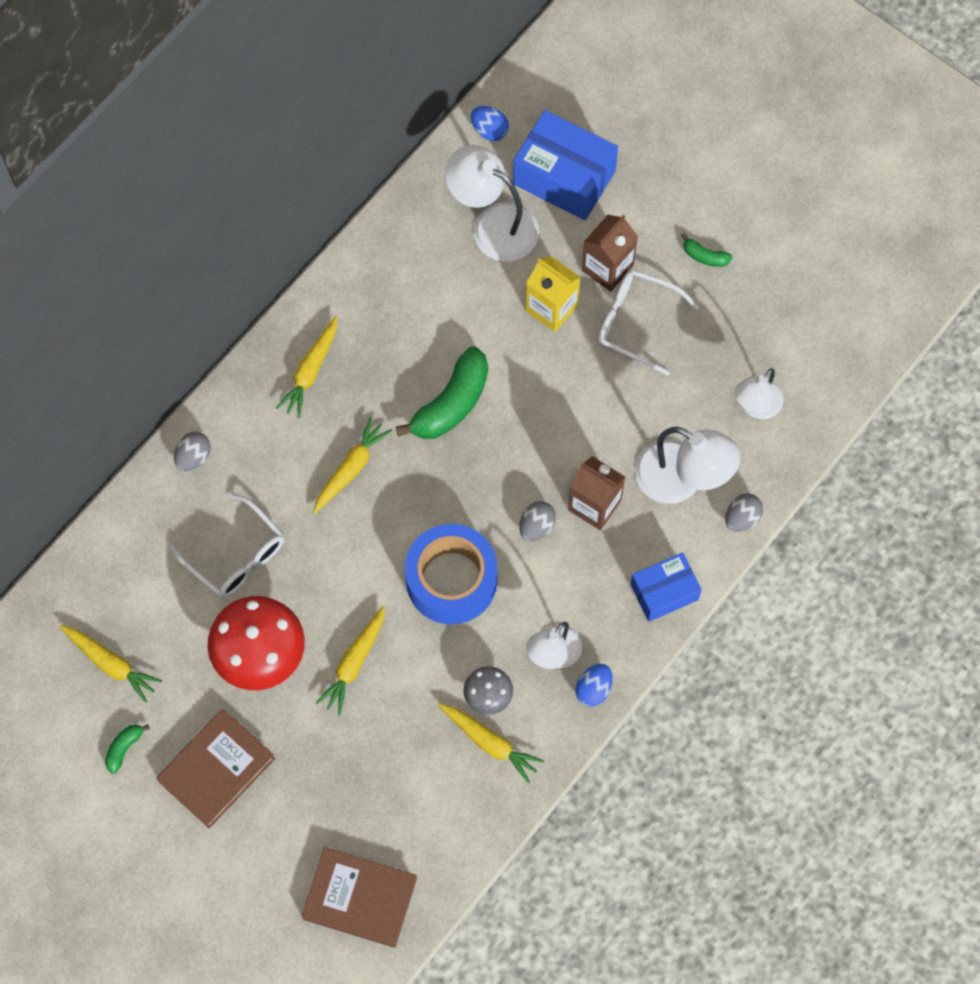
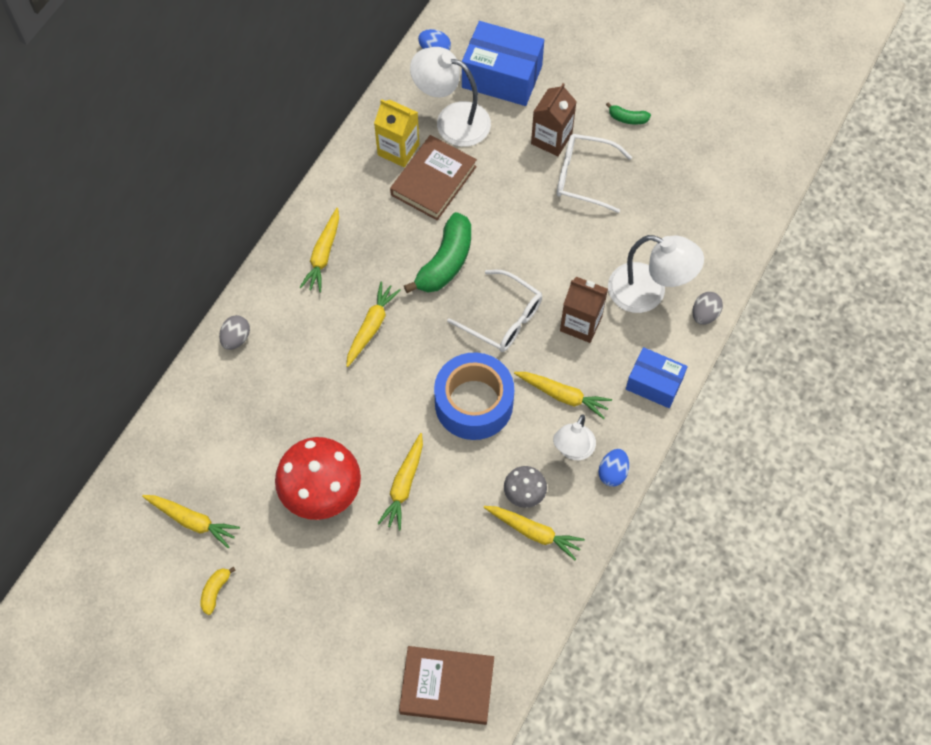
camera: 10 degrees left, 5 degrees down
(124, 748) = (215, 591): green banana -> yellow banana
(216, 769) = (300, 596): brown book -> brown book (433, 180)
(236, 555) = (286, 412): white glasses -> white glasses (503, 318)
(536, 526) = (536, 348): grey egg -> none
(551, 308) = (512, 176): yellow carton -> yellow carton (398, 150)
(555, 588) = (563, 396): none -> yellow carrot
(664, 592) = (654, 384): blue box -> blue box turned 60 degrees clockwise
(756, 407) = (695, 226): white lamp -> none

